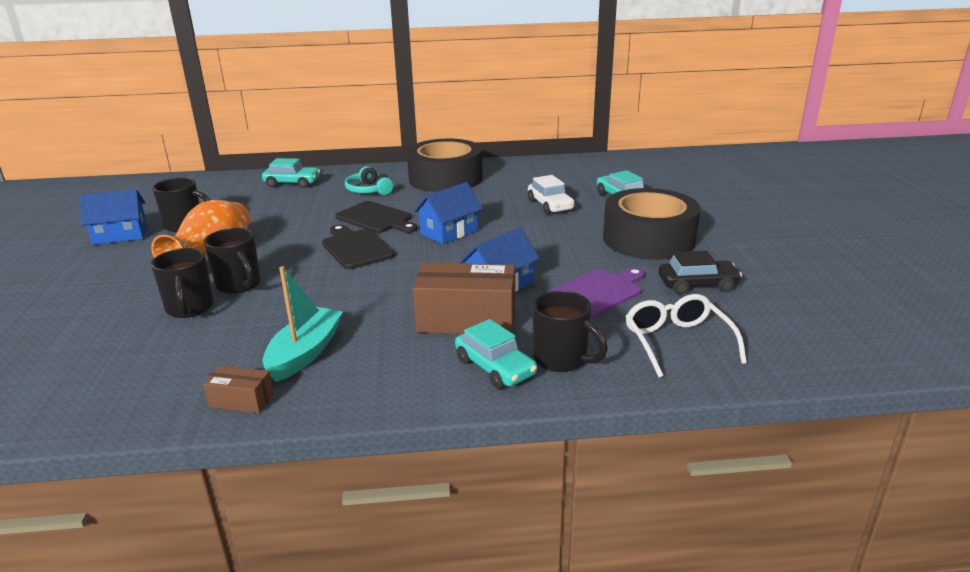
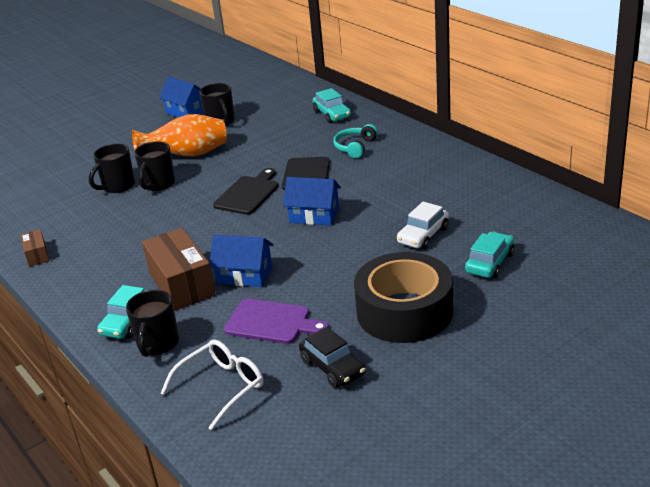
camera: 60 degrees right, 5 degrees up
(305, 353) = (97, 248): turquoise boat -> none
(445, 179) = (422, 164): black tape -> none

